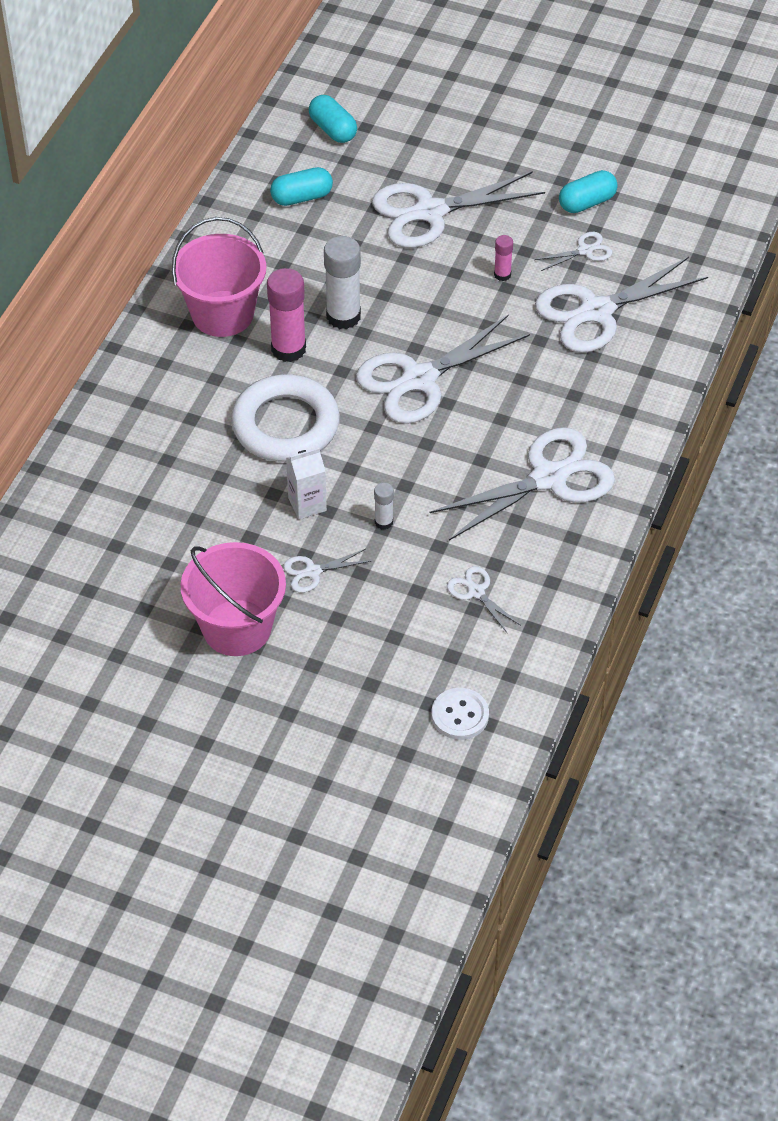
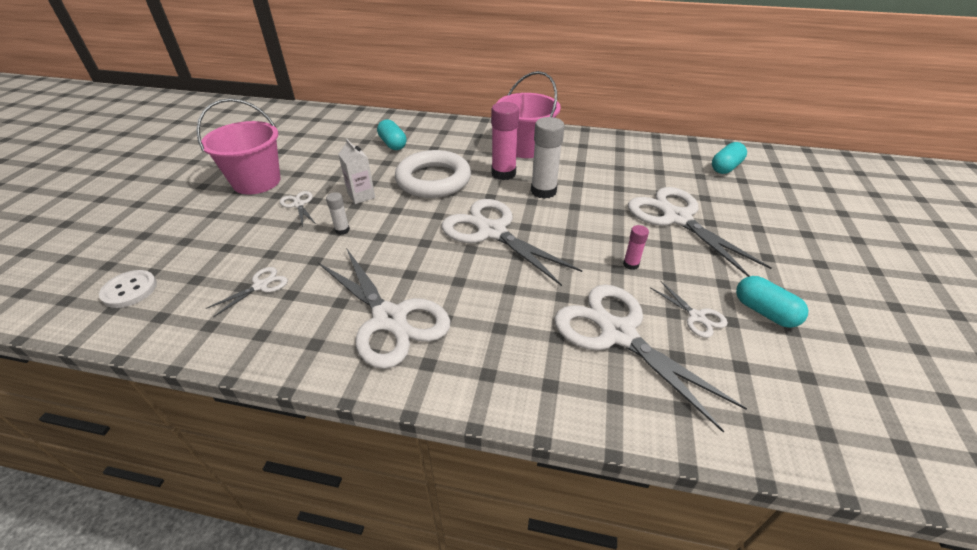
camera: 80 degrees right, 10 degrees down
(302, 197) = (648, 163): turquoise capsule -> turquoise capsule (393, 144)

